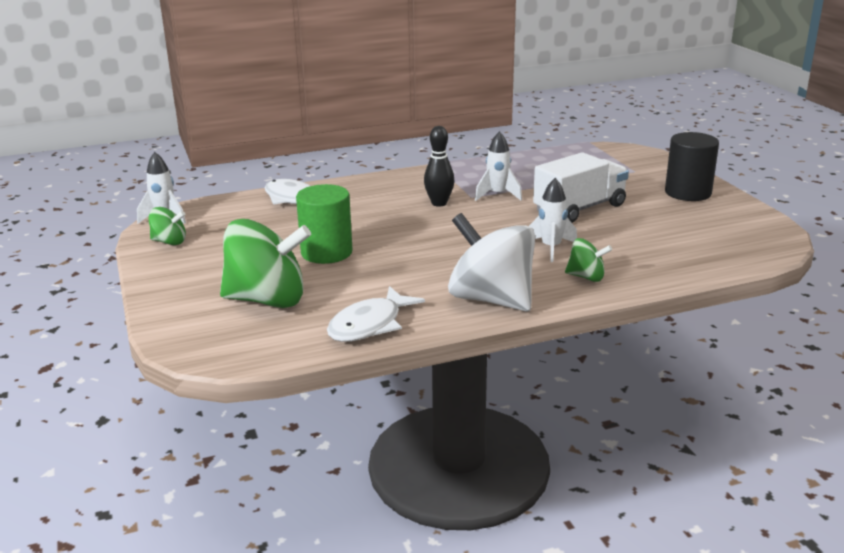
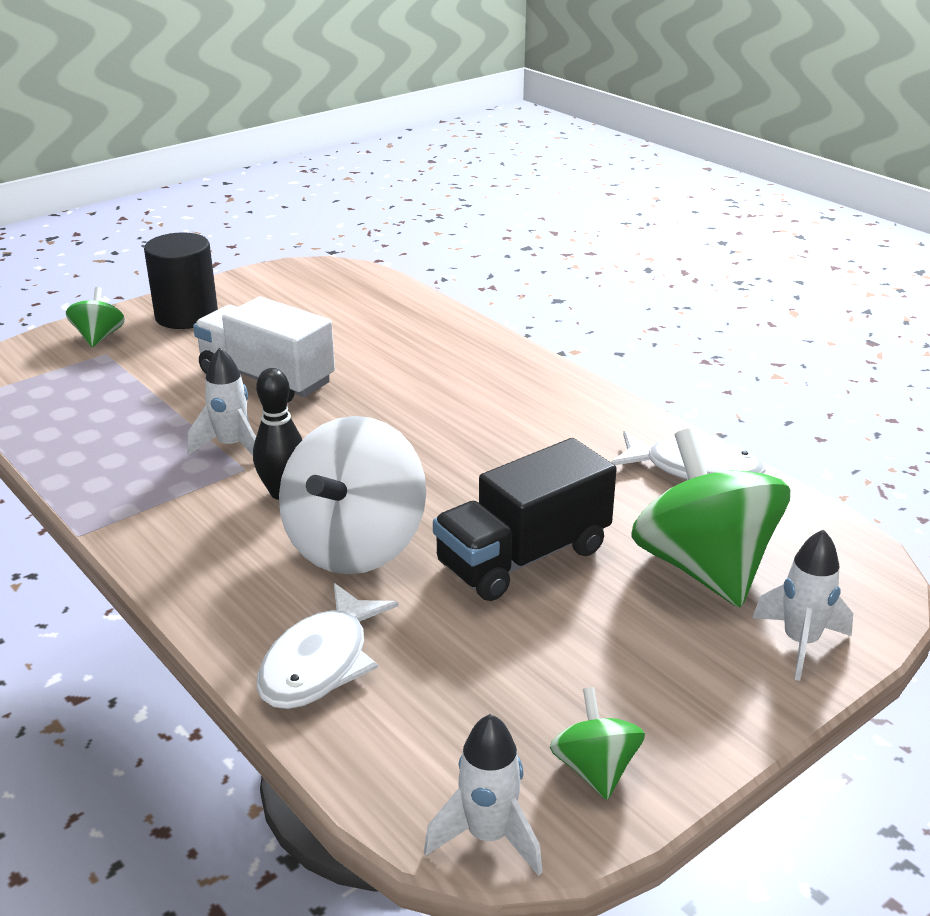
camera: 110 degrees left, 5 degrees up
(326, 252) = (523, 557): green cylinder -> black truck
(491, 299) = (570, 403): white spinning top -> white spinning top (355, 545)
(551, 248) = (407, 384): white rocket -> white rocket (800, 643)
(586, 277) = (474, 356): green spinning top -> green spinning top (99, 337)

